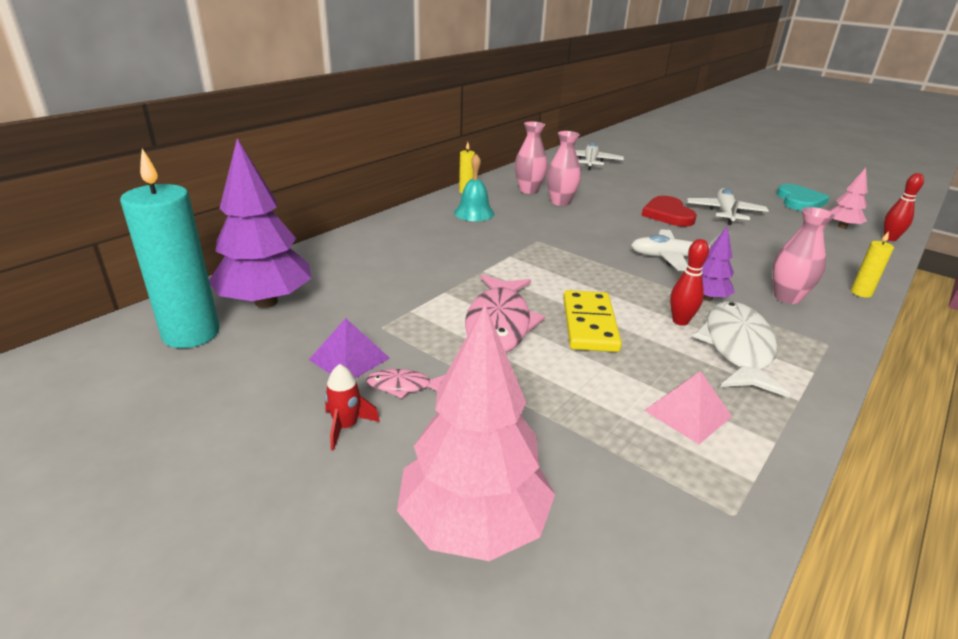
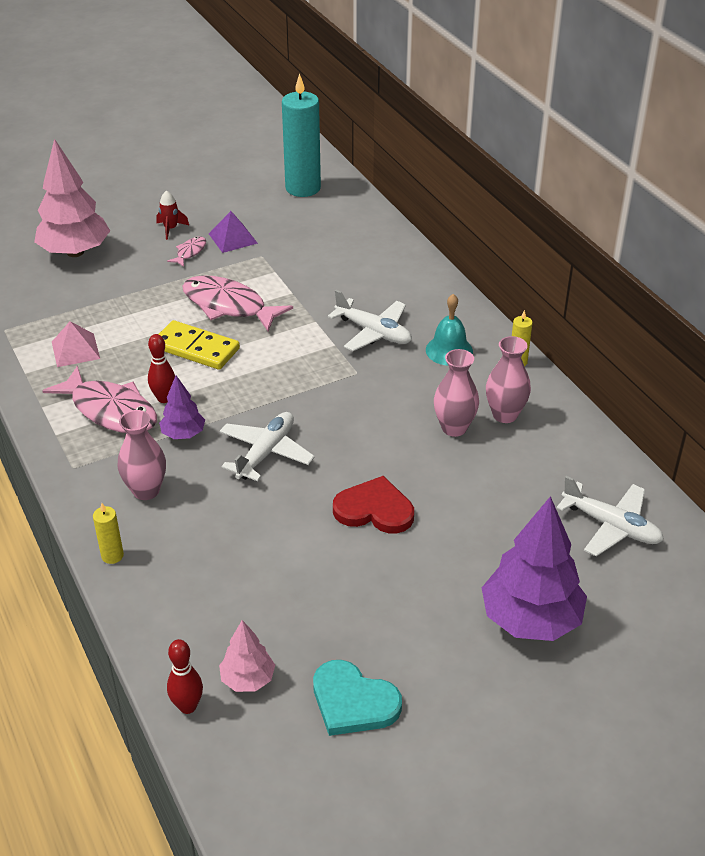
camera: 115 degrees right, 10 degrees up
(266, 302) = (327, 215): purple tree -> purple tree (530, 620)
(725, 213) = (352, 572): white plane -> white plane (373, 332)
(737, 348) = (110, 410): white fish -> pink fish

